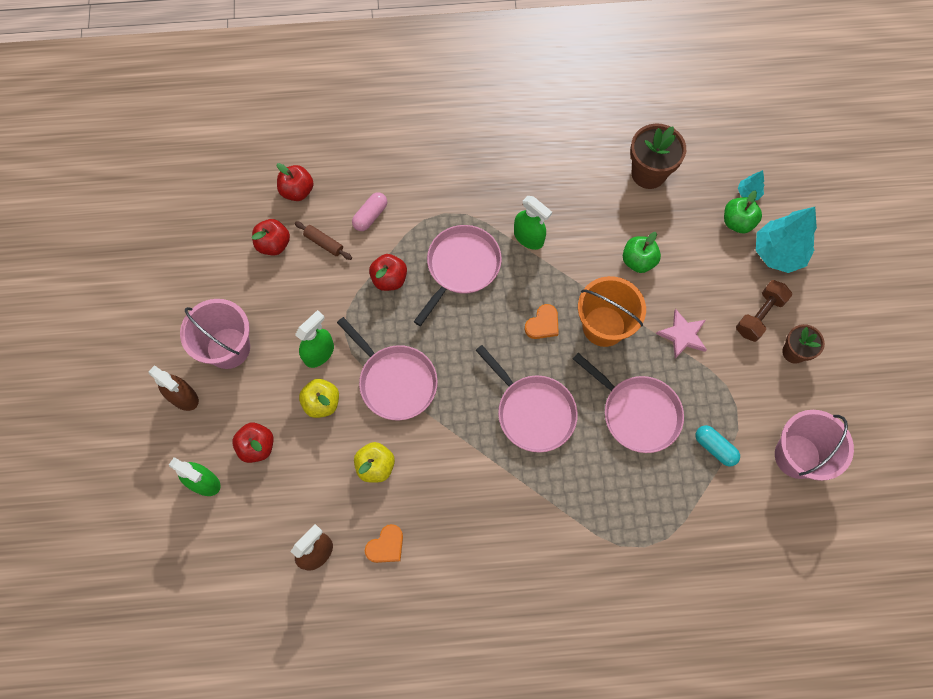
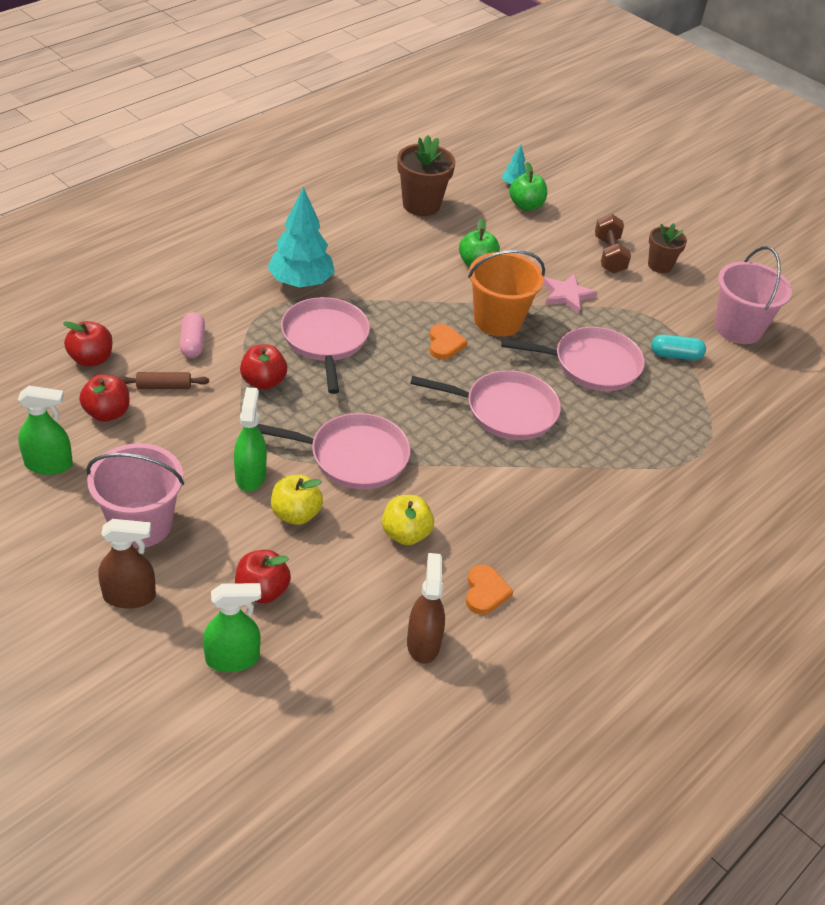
camera: 45 degrees left, 25 degrees down
(528, 238) = (365, 291): green spray bottle -> green spray bottle (49, 464)
(778, 253) = (577, 211): turquoise tree -> turquoise tree (301, 282)

